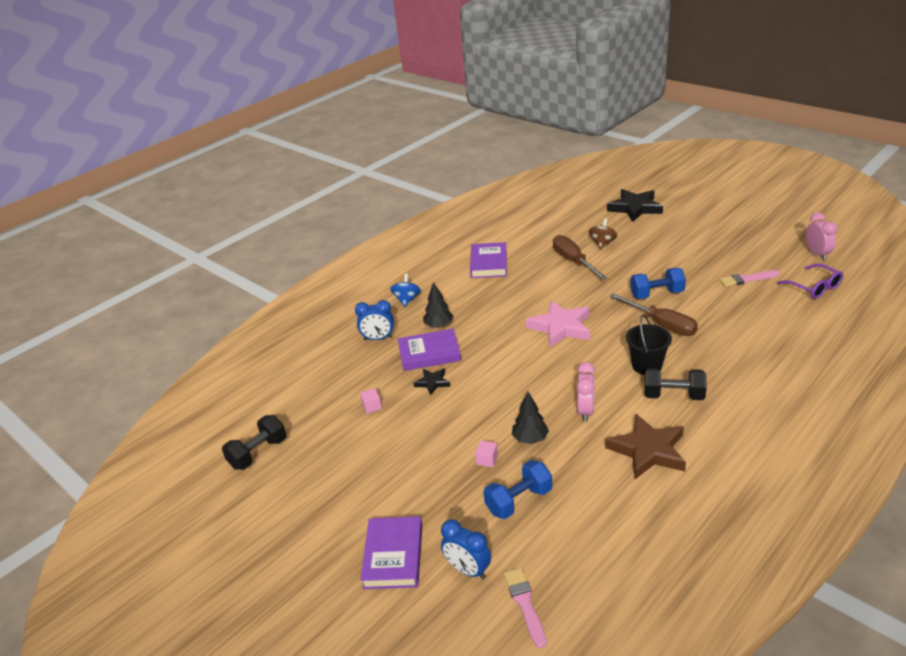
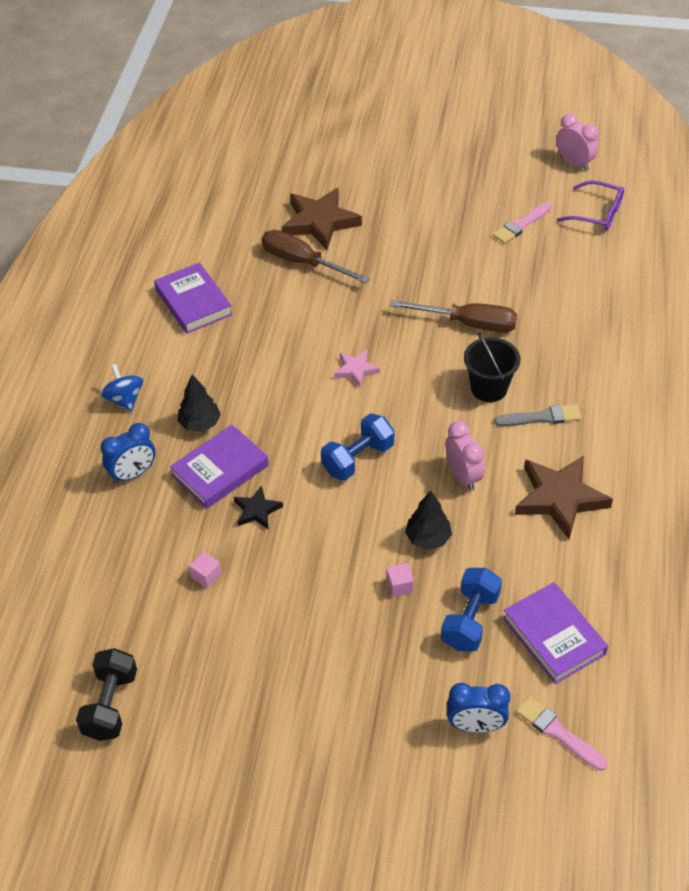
camera: 35 degrees left, 15 degrees up
(393, 556) = (385, 750): purple book -> purple book (554, 636)
(561, 327) = (356, 370): pink star -> pink star, size x0.52
(602, 243) = (319, 222): brown spinning top -> brown star
(635, 208) = (322, 150): black star -> none
(656, 294) = (435, 281): blue dumbbell -> blue dumbbell (358, 459)
(673, 396) = (541, 417): black dumbbell -> grey brush

